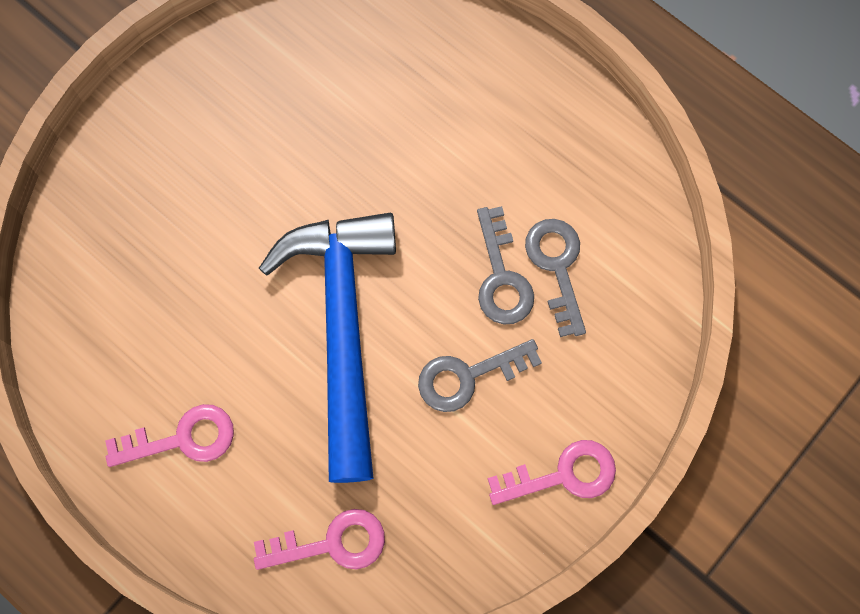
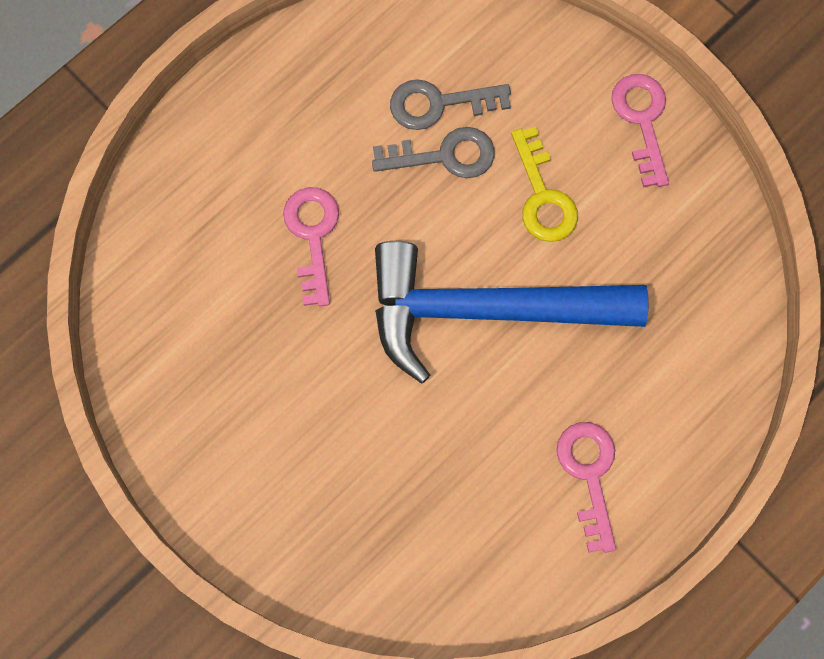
camera: 85 degrees left, 0 degrees up
(331, 543) = (698, 334): pink key -> pink key (313, 236)
(468, 376) = (542, 196): grey key -> yellow key

